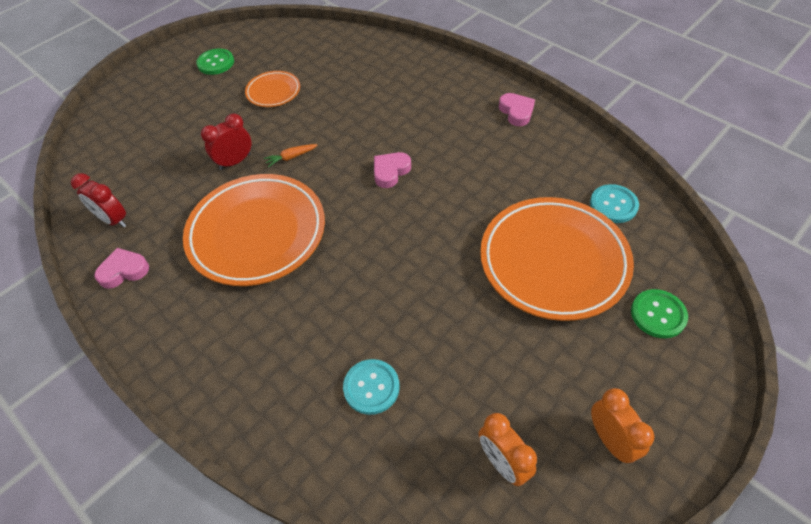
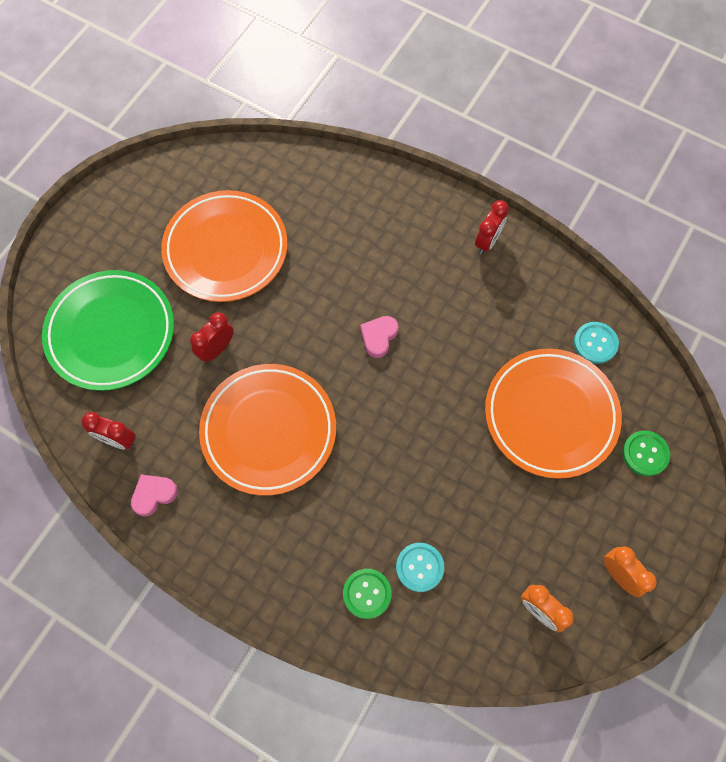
camera: 15 degrees left, 15 degrees up
(148, 138) = (111, 333): none -> green plate
(216, 63) = (146, 216): green button -> green button (367, 593)
(273, 92) = (226, 249): orange plate -> orange plate, size x2.08
(291, 157) = (273, 335): orange carrot -> none
(516, 112) = (487, 241): pink heart -> red clock

